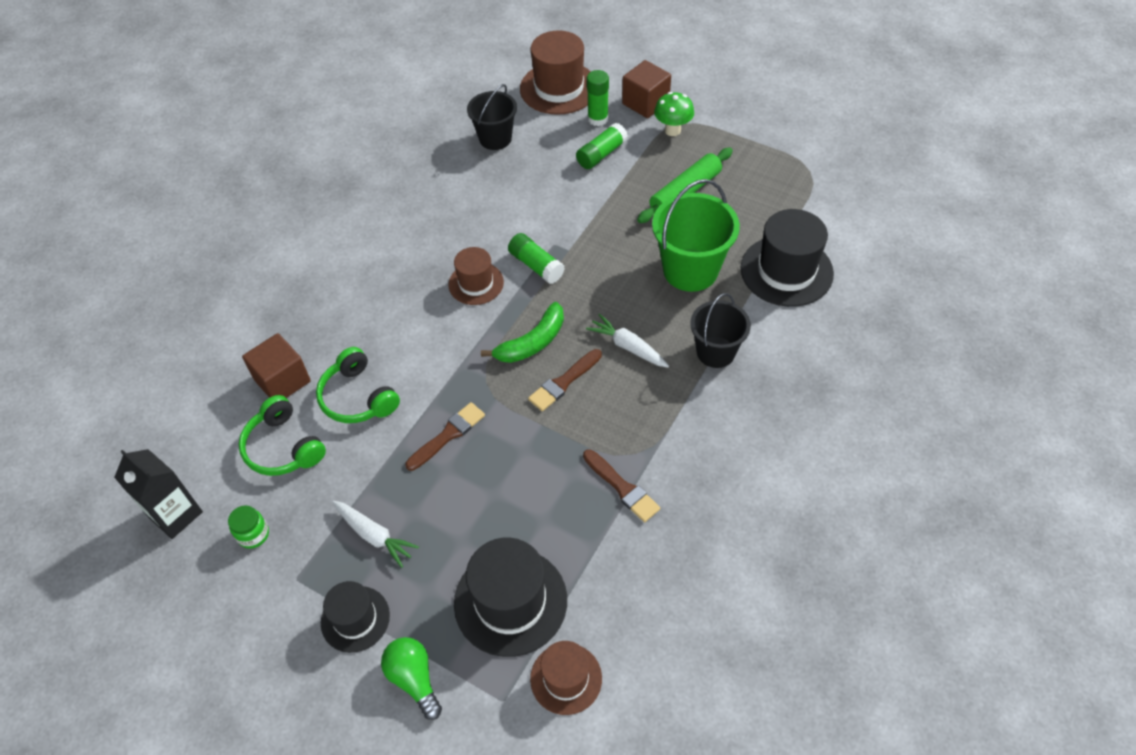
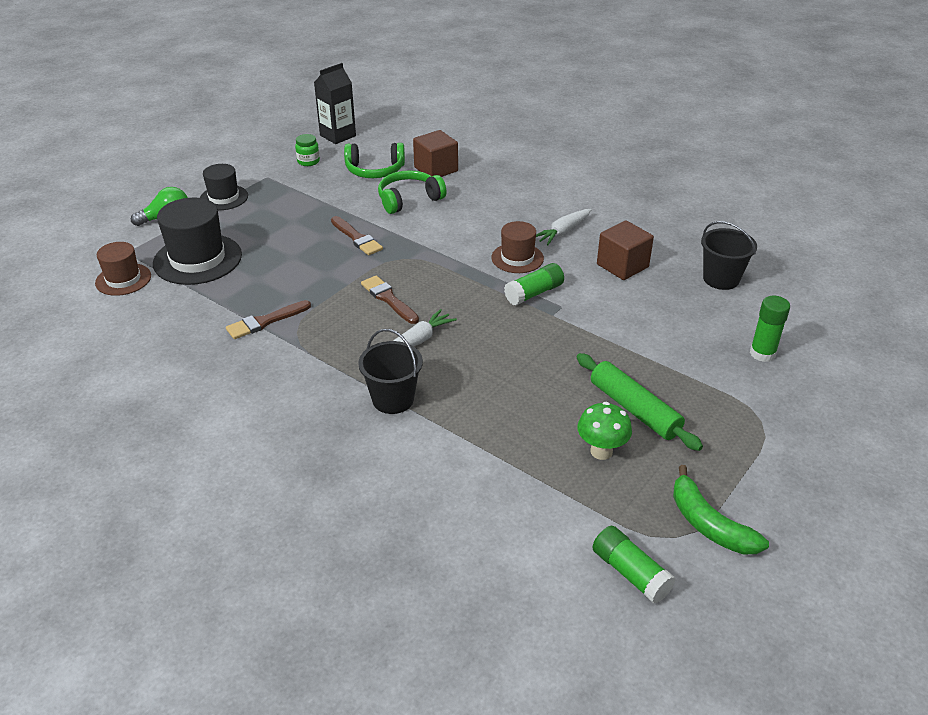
camera: 95 degrees right, 15 degrees down
(283, 447) = (375, 170): green headphones -> green headphones turned 150 degrees counterclockwise
(374, 535) = (283, 205): white carrot -> white carrot (563, 232)
(532, 342) = (439, 285): green banana -> green banana (709, 524)
(559, 88) = (815, 328): brown hat -> none
(601, 154) = (699, 350): green glue stick -> green glue stick (630, 573)
(645, 103) = (799, 396): brown cube -> brown cube (622, 266)
(672, 130) = (747, 413): green mushroom -> green mushroom (601, 451)
(690, 270) = (510, 397): green bucket -> none
(786, 271) = (495, 477): black hat -> none

